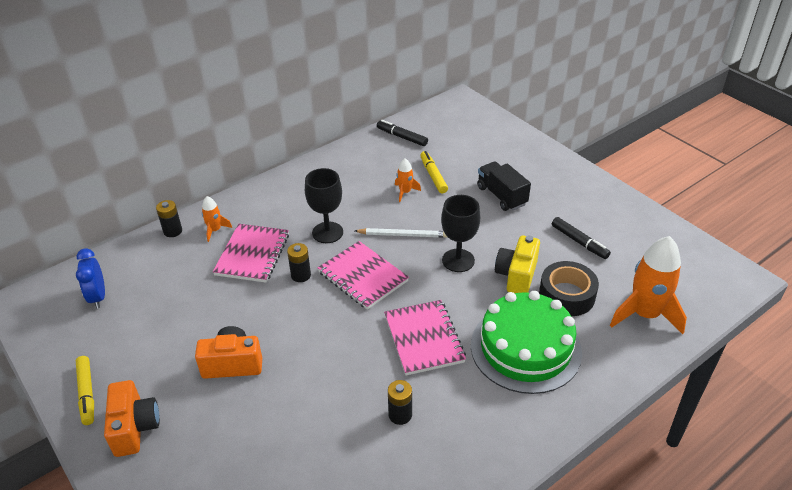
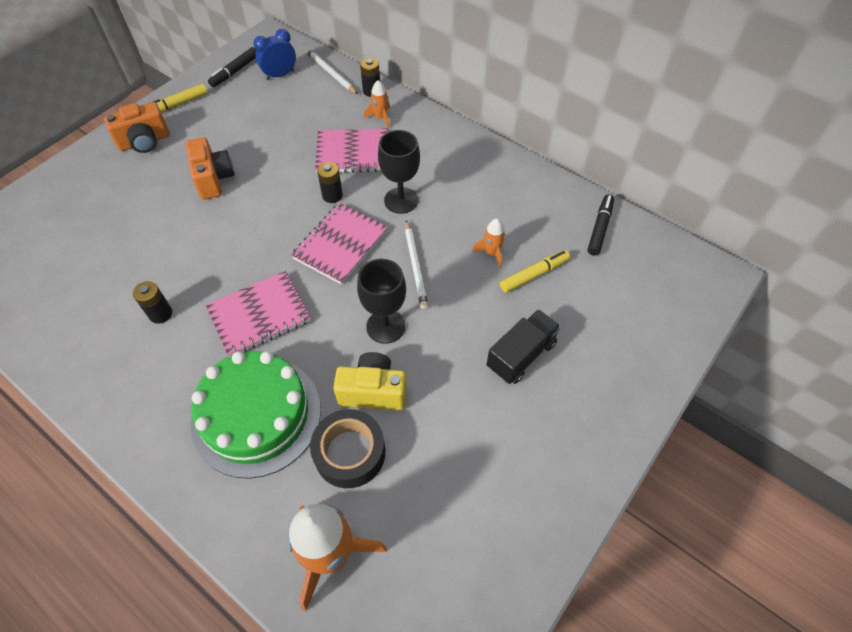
camera: 75 degrees right, 15 degrees up
(124, 257) = (330, 73): none -> white pencil
(579, 242) = (455, 460): black marker -> black marker (235, 71)

